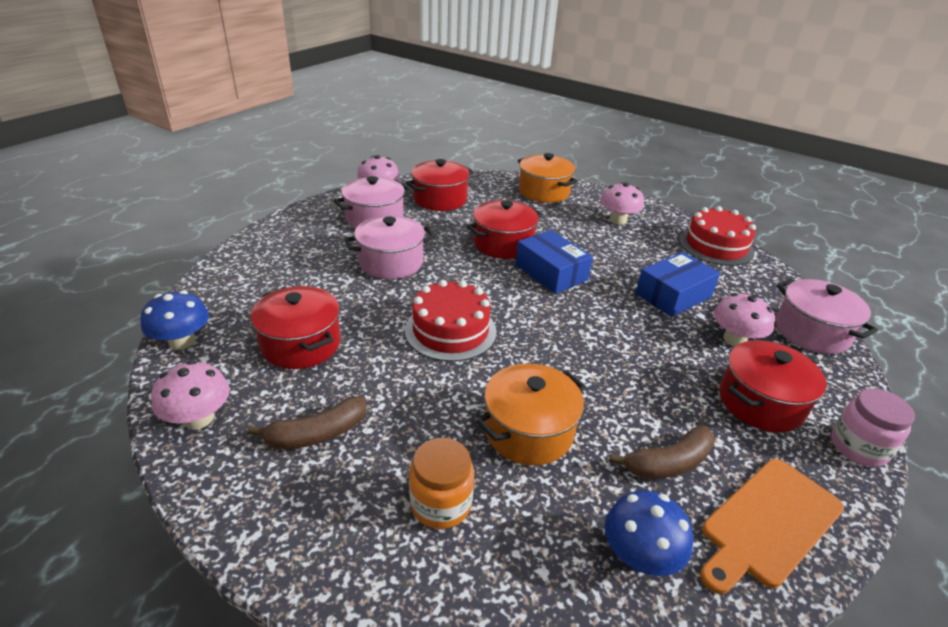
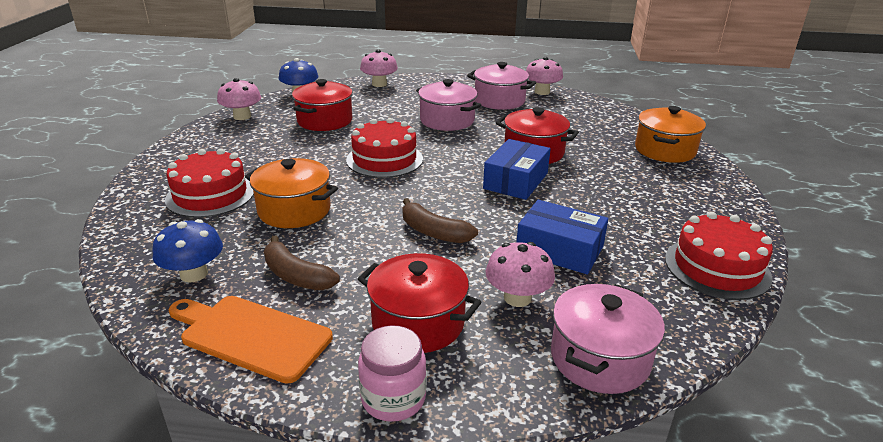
camera: 65 degrees right, 5 degrees down
(316, 434) = (248, 146): brown banana -> brown banana (433, 232)
(440, 199) = (568, 113): red pot -> none
(441, 504) = (210, 195): orange jar -> red cake
(618, 220) = (673, 197): pink mushroom -> pink mushroom (379, 84)

